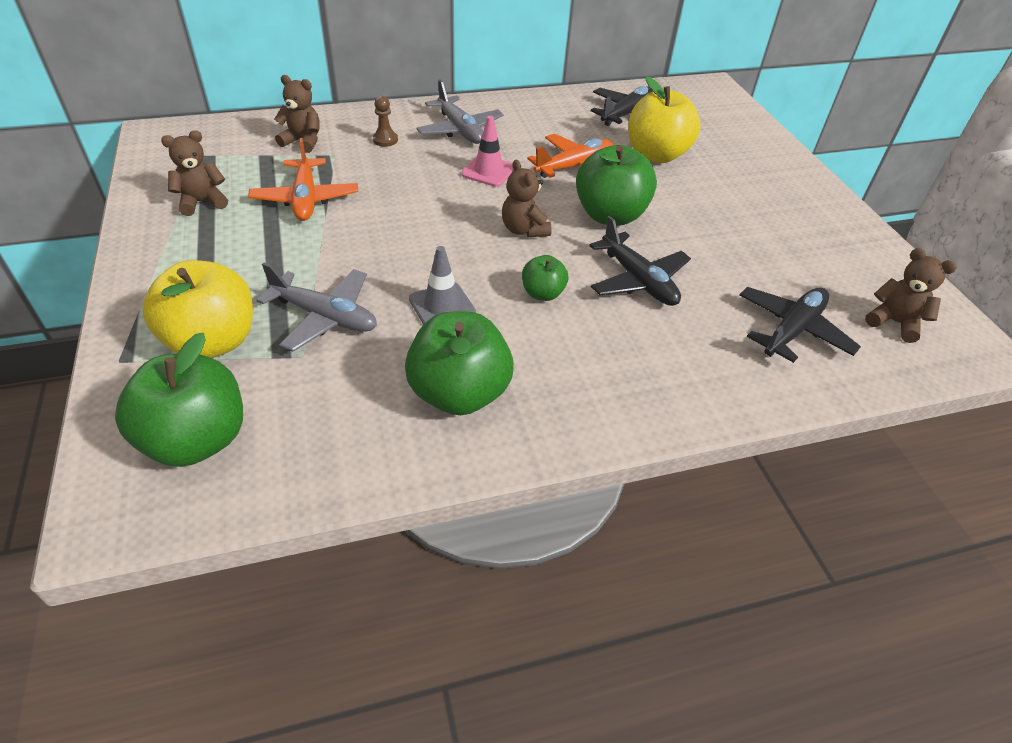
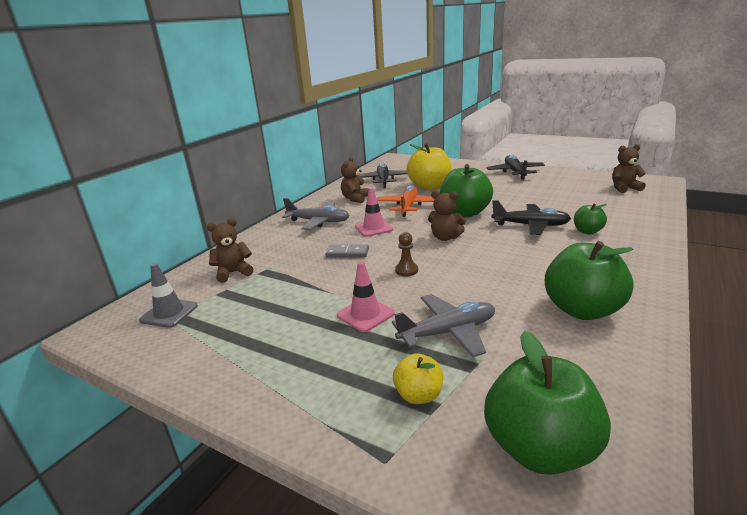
camera: 40 degrees left, 20 degrees down
(202, 202) = (230, 339): brown teddy bear -> brown teddy bear (355, 199)
(213, 341) = (418, 395): yellow apple -> yellow apple, size x0.52
(305, 199) = (301, 294): orange plane -> none
(307, 253) = (365, 314): none -> pink traffic cone
(385, 140) = (286, 245): brown pawn -> brown pawn (406, 270)
(412, 183) = (347, 253): none -> grey domino
(442, 306) = (487, 286): grey traffic cone -> grey traffic cone (169, 313)
(542, 293) = (512, 252): green apple -> green apple (587, 231)
(792, 330) = (610, 208): black plane -> black plane (515, 172)

